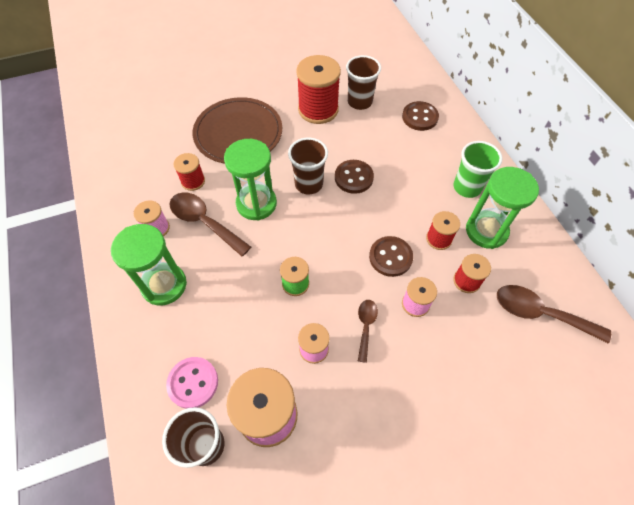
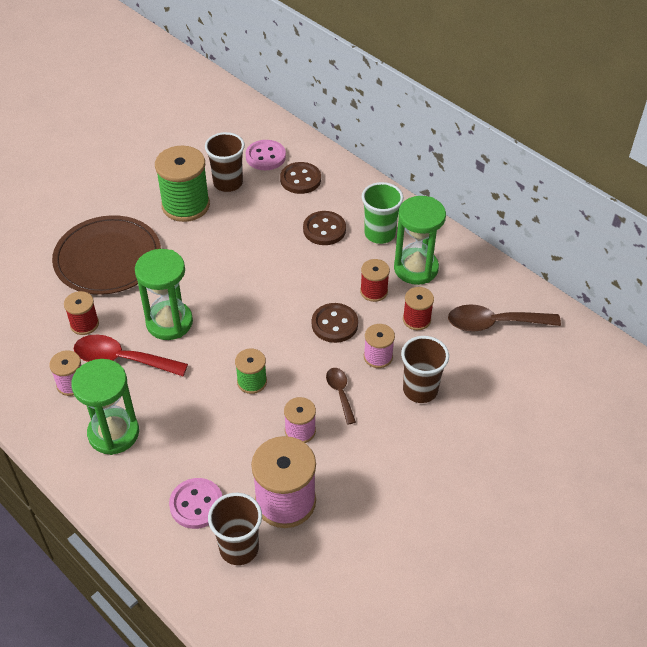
camera: 25 degrees left, 10 degrees down
(205, 222) = (122, 359): brown spoon -> red spoon
(308, 184) = (215, 284): brown cup -> brown cup (420, 390)
(318, 109) = (185, 205): red spool -> green spool
(353, 177) = (260, 262): brown button -> brown button (324, 229)
(400, 89) = (265, 156): none -> pink button

